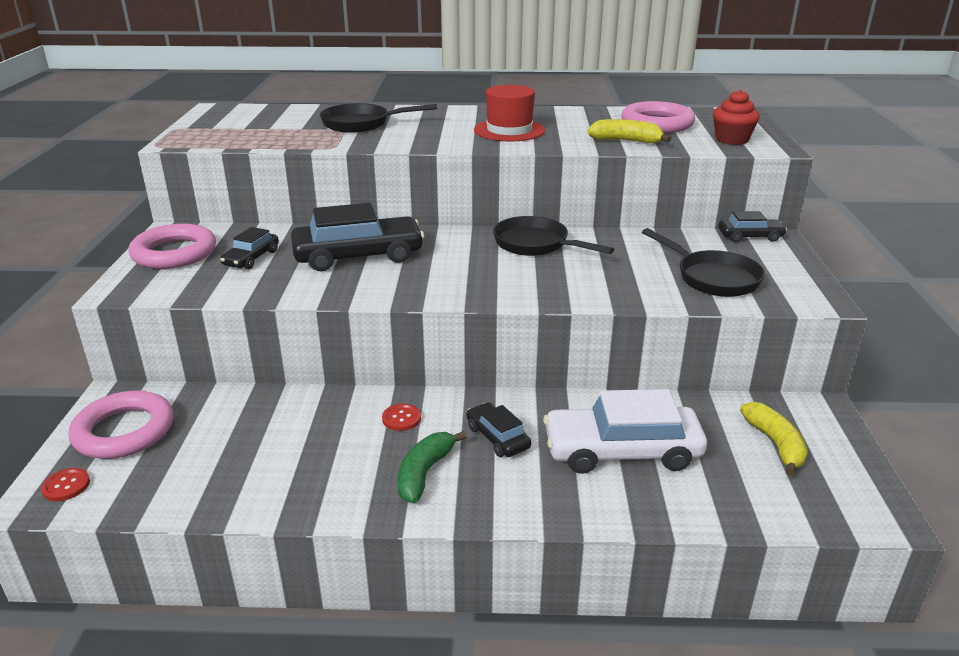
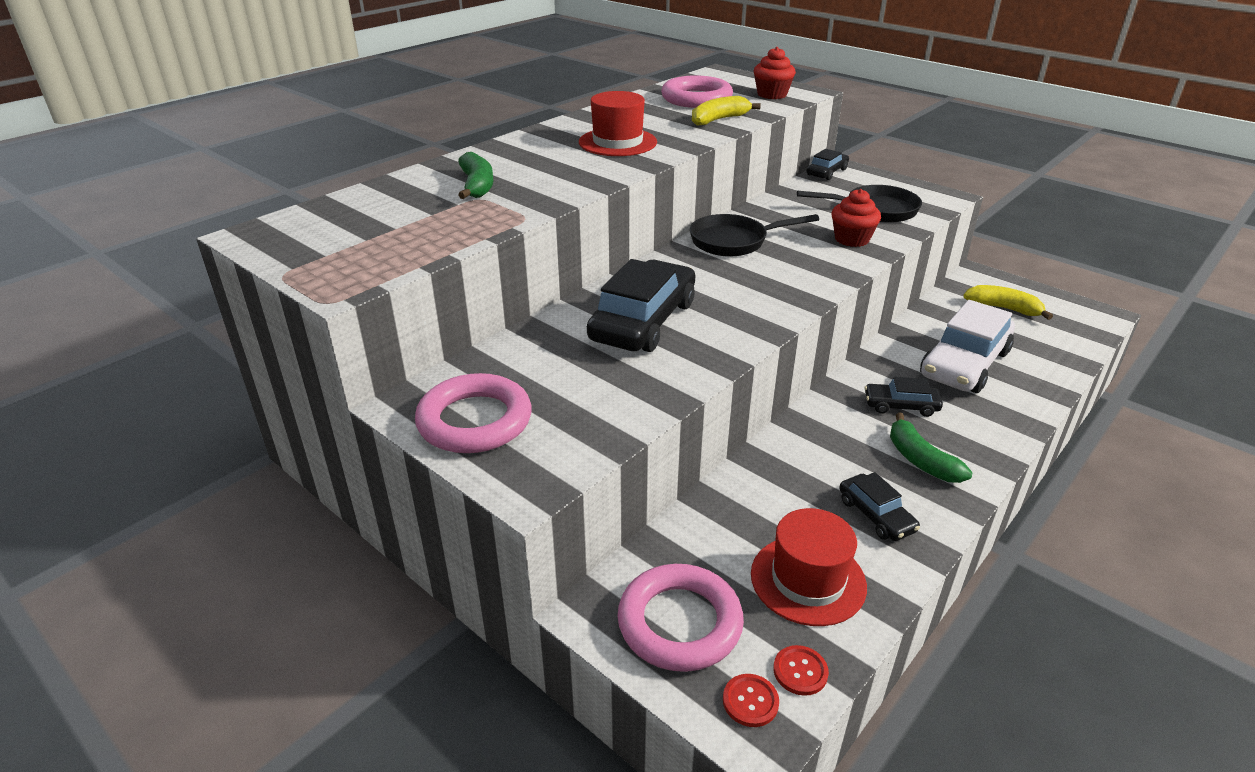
camera: 50 degrees left, 5 degrees up
(210, 467) = (808, 580): none -> red hat
(251, 258) = (563, 378): black car -> black car (876, 515)
(361, 124) = (477, 186): black pan -> green banana
(401, 418) = (829, 439): red button -> red button (800, 671)
(628, 285) = (851, 239): none -> red cupcake

